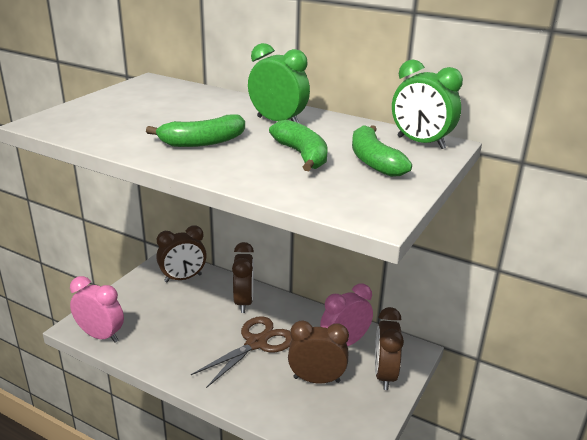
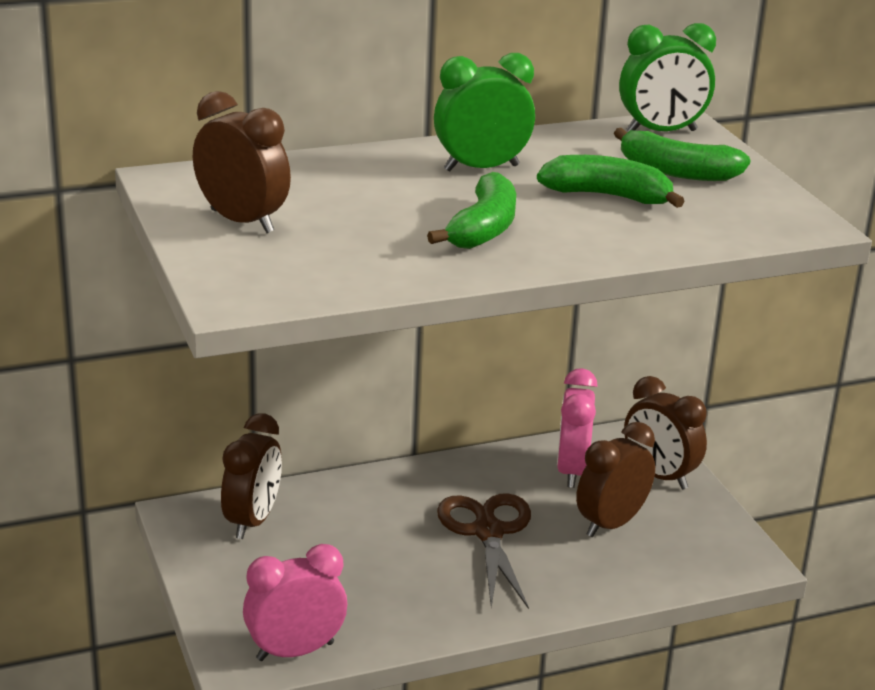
camera: 50 degrees left, 0 degrees up
(244, 302) = (385, 499): brown clock -> brown clock (242, 221)

